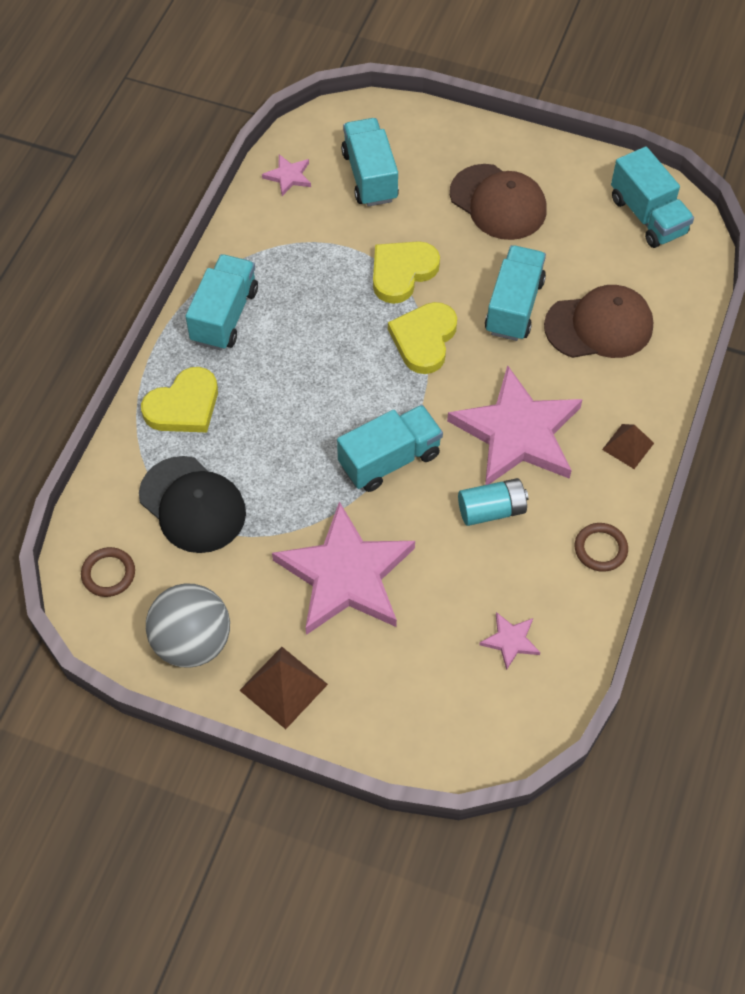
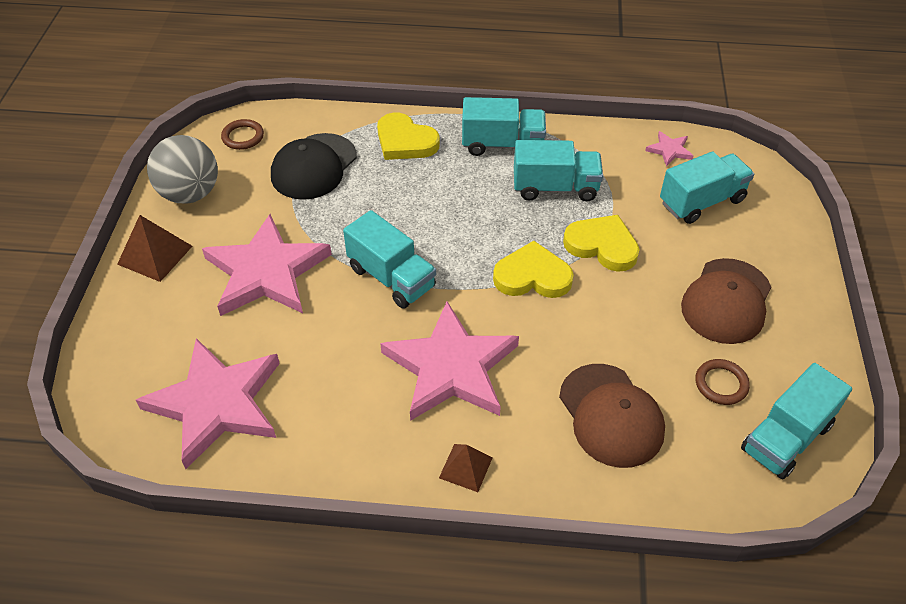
camera: 75 degrees right, 10 degrees down
(491, 510) = (357, 363): turquoise battery -> none
(510, 641) = (216, 403): pink star -> pink star, size x2.42
(514, 306) = (602, 337): turquoise truck -> turquoise truck (555, 188)
(600, 549) = (333, 462): brown ring -> brown ring (721, 384)

